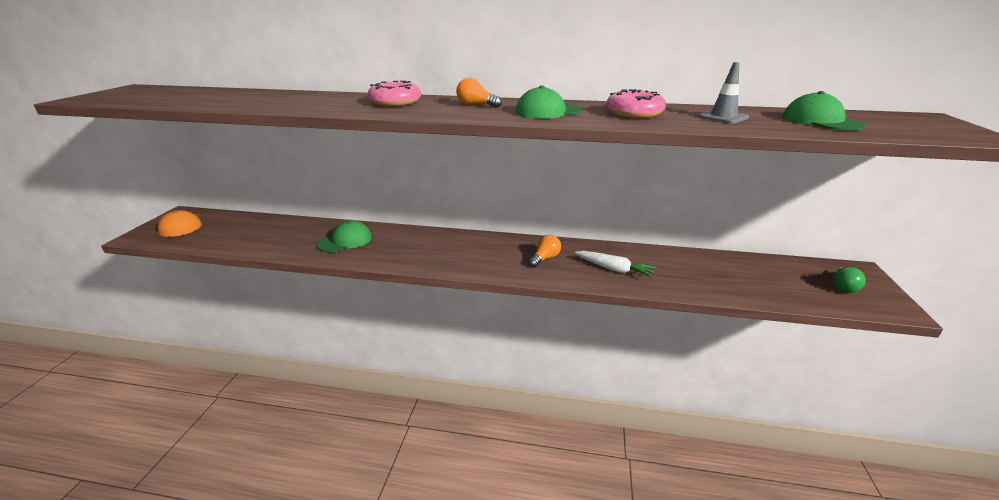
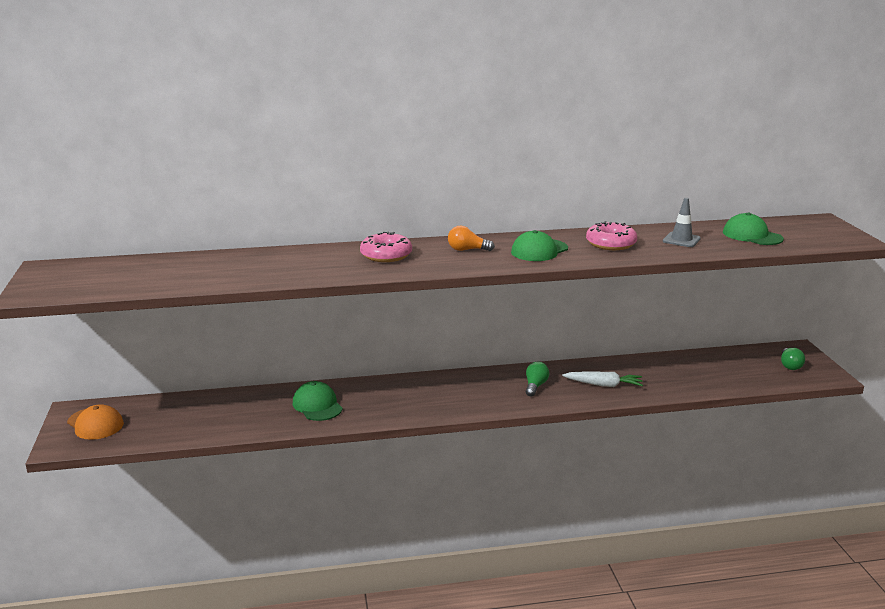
camera: 20 degrees left, 5 degrees down
(345, 241) = (317, 405): green cap -> green cap turned 60 degrees counterclockwise
(545, 258) = (535, 386): orange light bulb -> green light bulb

